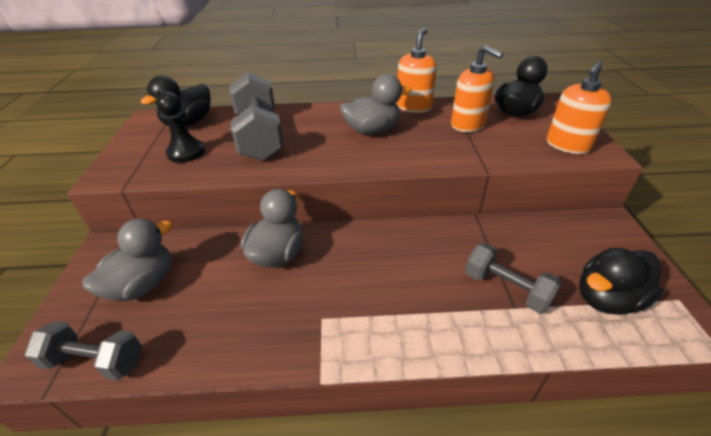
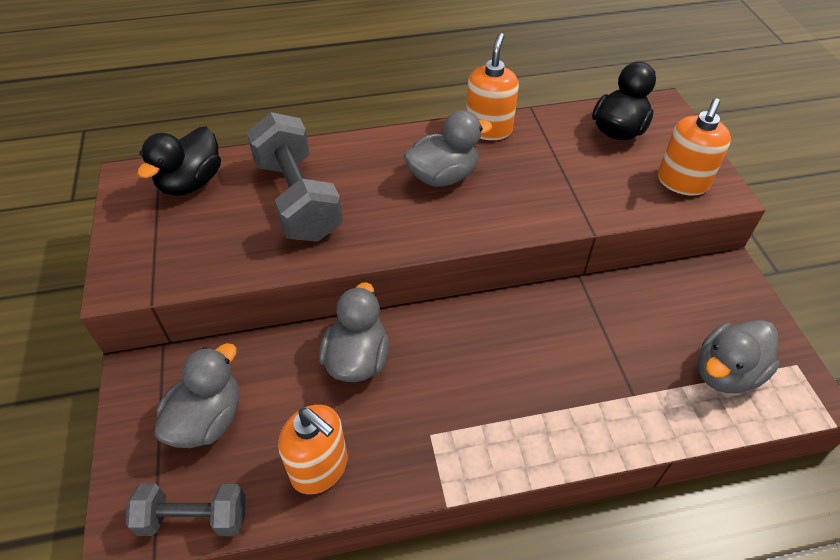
camera: 10 degrees left, 10 degrees up
(186, 152) = (209, 236): black pawn -> none
(468, 125) = (562, 157): orange soap dispenser -> orange soap dispenser (319, 467)
(506, 289) = (622, 373): grey dumbbell -> none
(607, 299) = (726, 372): black duck -> grey duck

